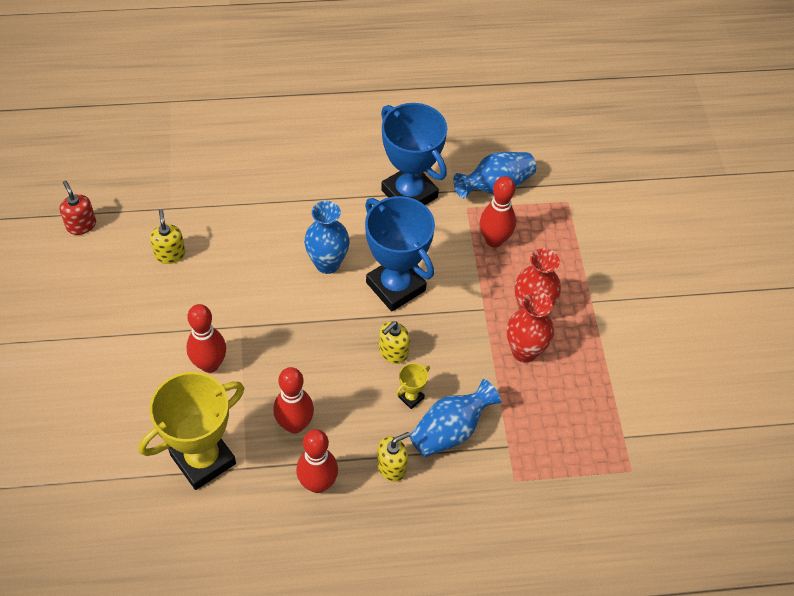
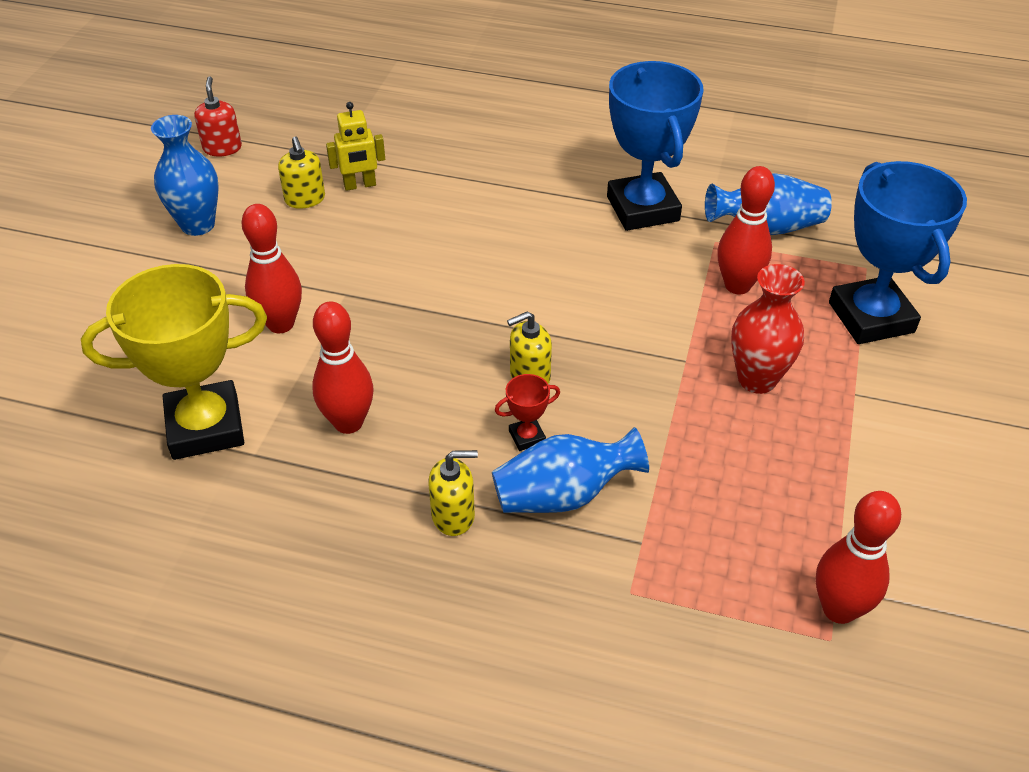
camera: 25 degrees right, 10 degrees down
(170, 254) = (305, 199): yellow soap dispenser -> yellow soap dispenser turned 150 degrees clockwise
(203, 230) = (360, 185): none -> yellow robot
(318, 483) = (338, 504): red bowling pin -> red bowling pin (839, 609)
(327, 263) = (494, 256): blue vase -> blue vase (198, 225)
(396, 286) = (572, 303): blue trophy -> blue trophy (871, 317)
(411, 397) = (527, 437): yellow trophy -> red trophy
(524, 351) = (722, 427): red vase -> none

